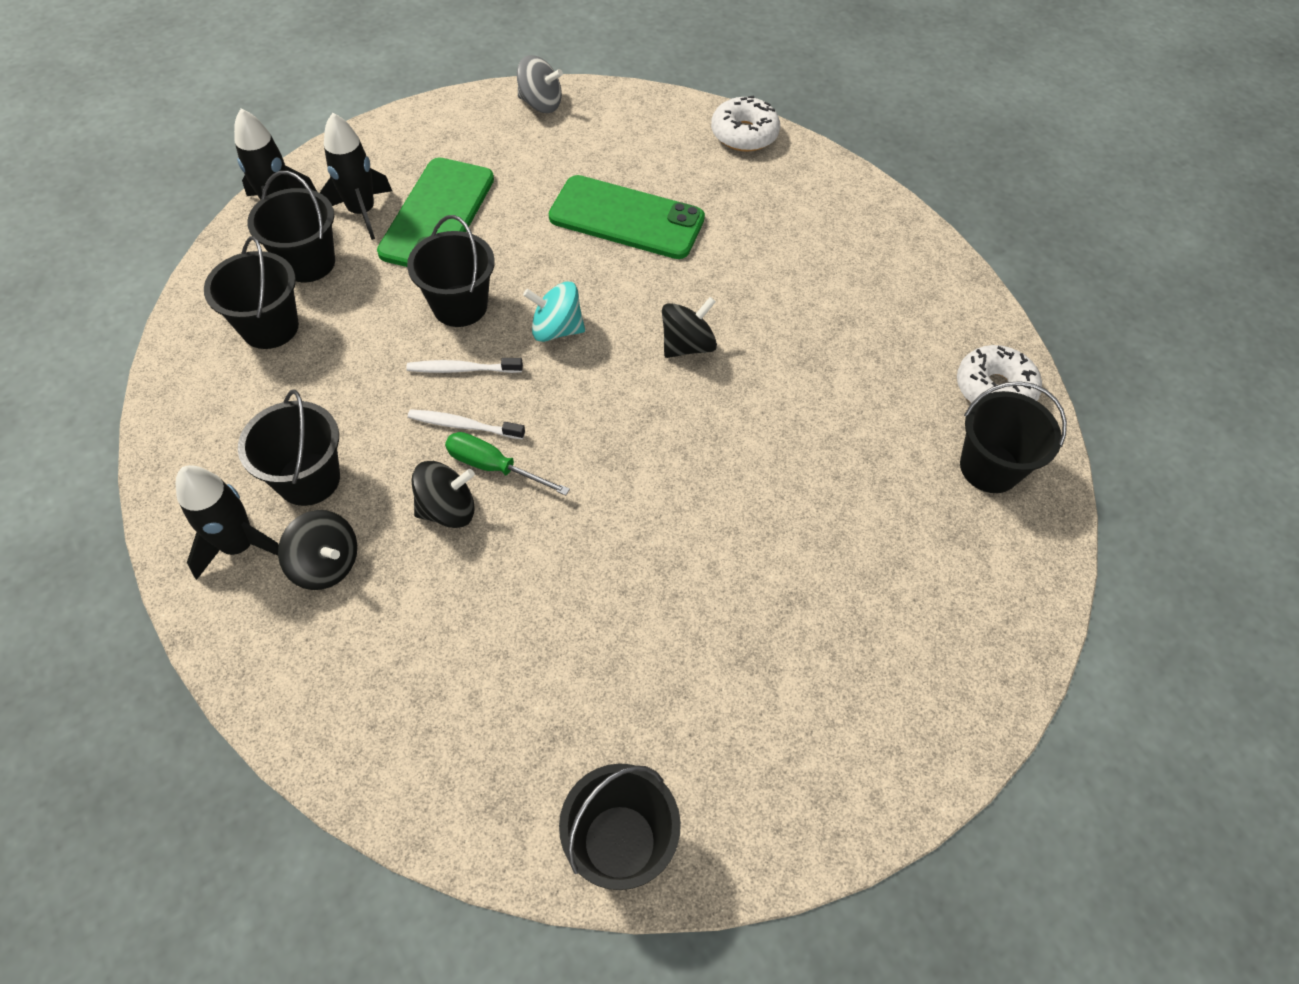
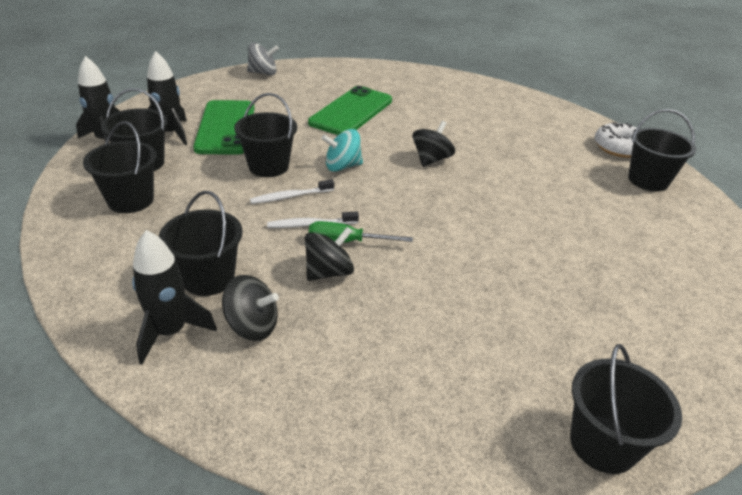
camera: 20 degrees left, 20 degrees down
(626, 218) = (351, 112): green phone -> green phone turned 60 degrees counterclockwise
(744, 134) = (394, 70): white donut -> none

